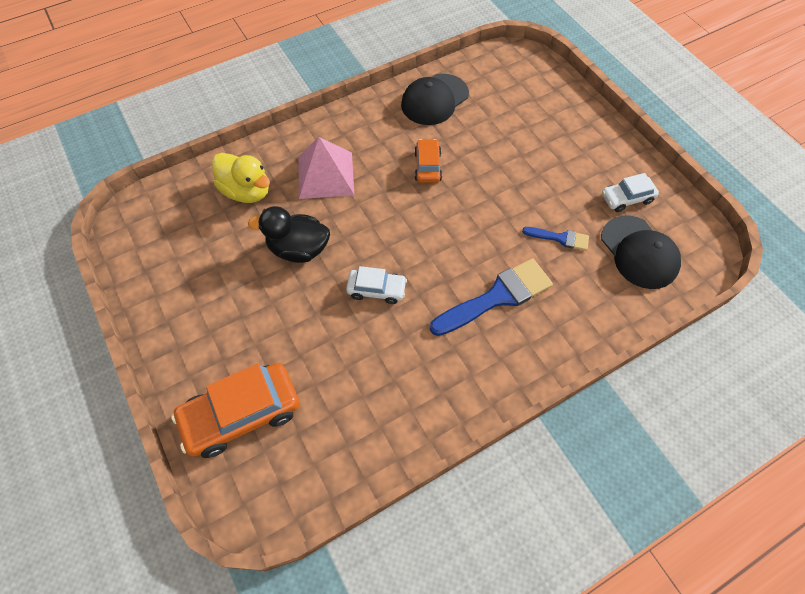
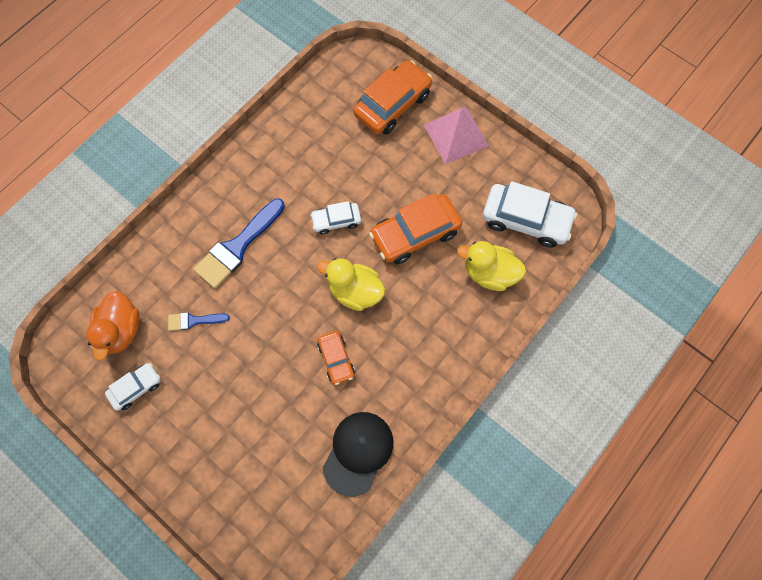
camera: 160 degrees right, 10 degrees up
(178, 226) = (525, 220): none -> white car
(298, 249) = (415, 234): black duck -> orange car
(326, 175) = (427, 315): pink pyramid -> pink pyramid (456, 135)
(386, 215) = (355, 291): none -> yellow duck
(639, 252) = (121, 330): black cap -> orange duck

